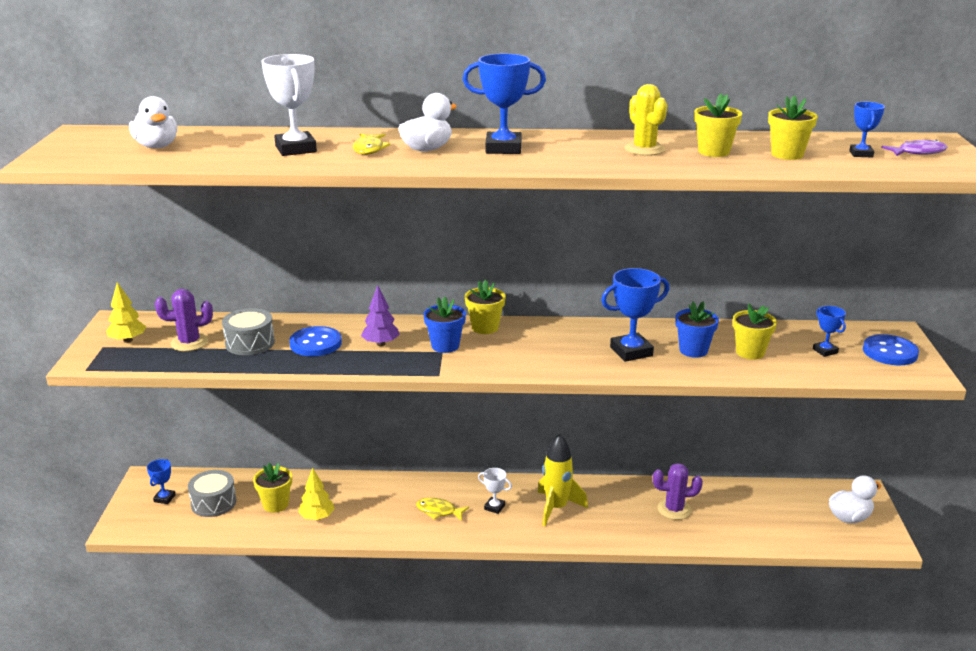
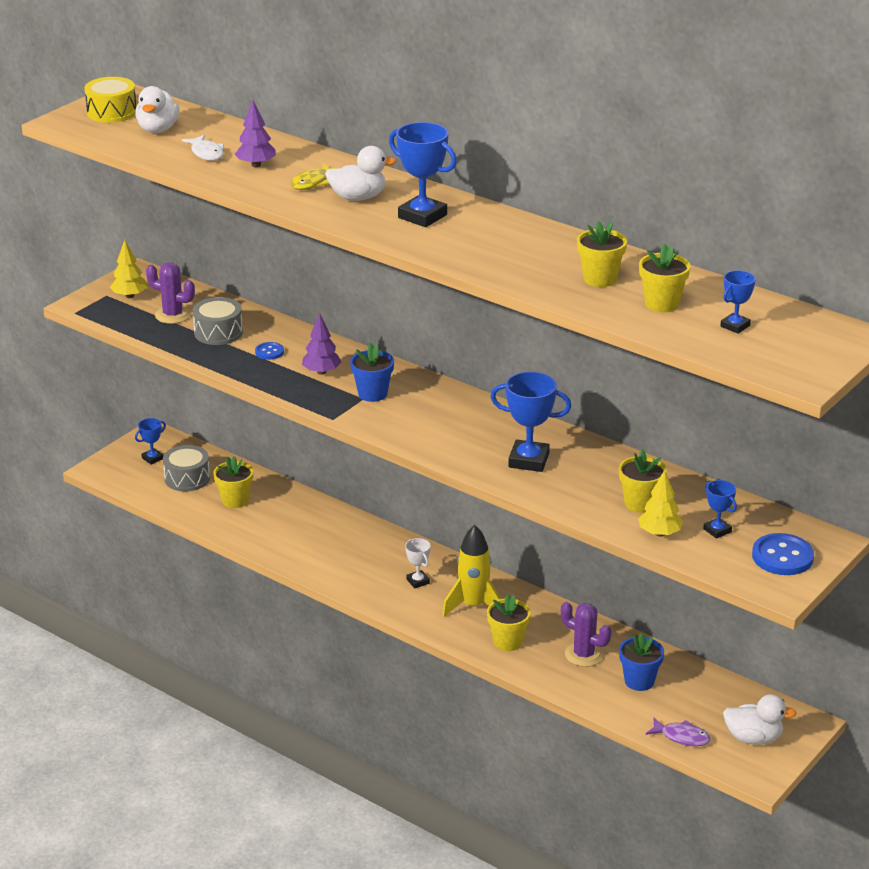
camera: 35 degrees right, 5 degrees up
(88, 145) = (112, 112): none -> yellow drum
(234, 151) = (206, 153): none -> white fish
(296, 149) = (256, 165): white trophy -> purple tree
(315, 343) = (269, 352): blue button -> blue button, size x0.55
(317, 517) = (257, 526): yellow tree -> yellow tree (659, 533)
(439, 511) = (365, 564): yellow fish -> none
(485, 327) = (430, 389): yellow flower pot -> yellow flower pot (507, 642)
(644, 149) = (542, 256): yellow cactus -> none
(693, 350) = (588, 481): blue flower pot -> blue flower pot (639, 681)
(825, 351) = (717, 530): blue trophy -> blue trophy turned 45 degrees counterclockwise
(918, 152) = (796, 343): purple fish -> purple fish (681, 737)

